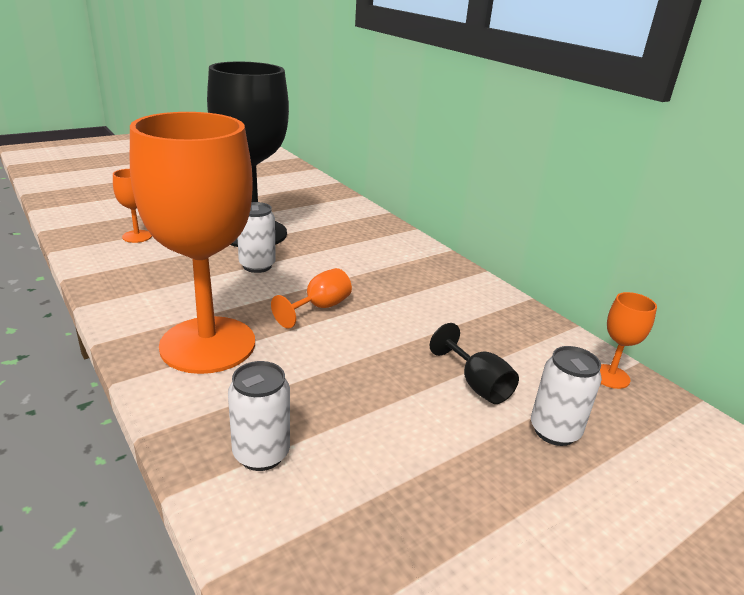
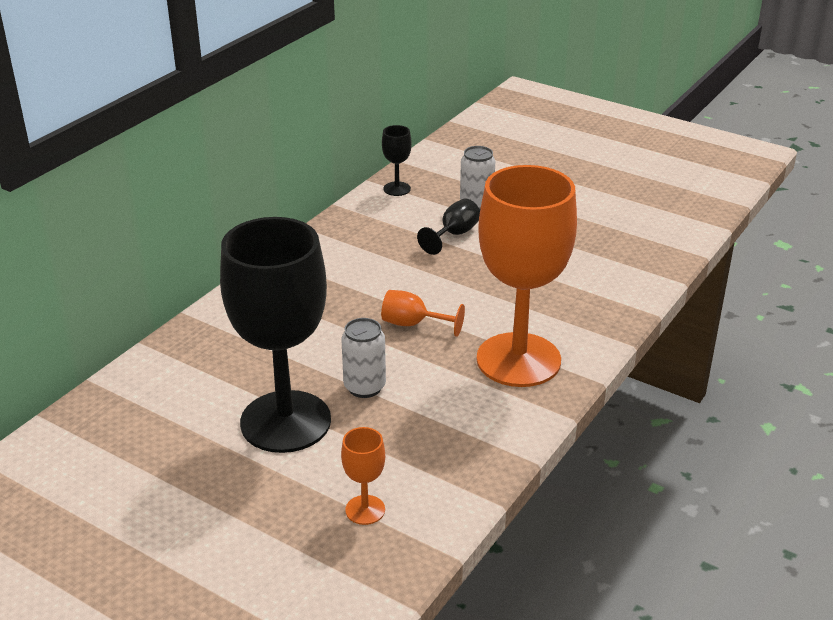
camera: 110 degrees left, 5 degrees up
(261, 454) = (597, 295): white can -> none
(610, 376) = (397, 189): orange goblet -> black goblet

